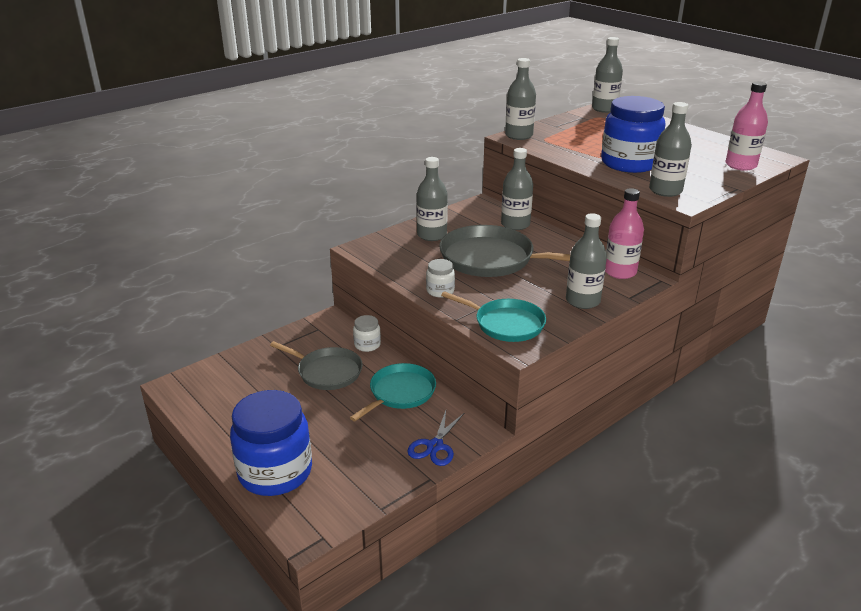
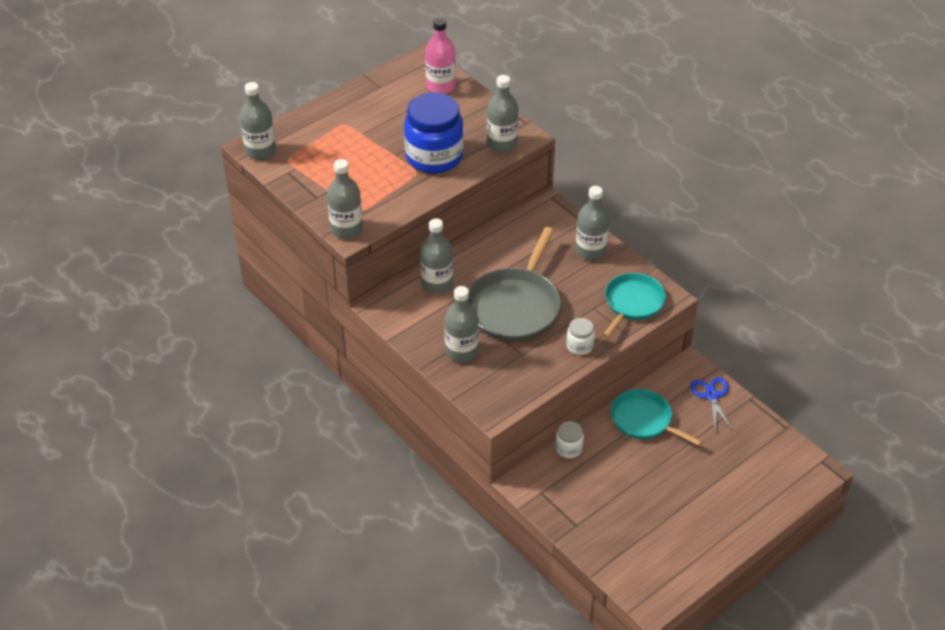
camera: 90 degrees left, 15 degrees up
(275, 472) = (759, 500): blue jar -> none
(327, 372) = (616, 477): grey pan -> none
(435, 446) = (711, 395): blue scissors -> blue scissors turned 120 degrees counterclockwise
(620, 272) = (537, 221): pink bottle -> none

